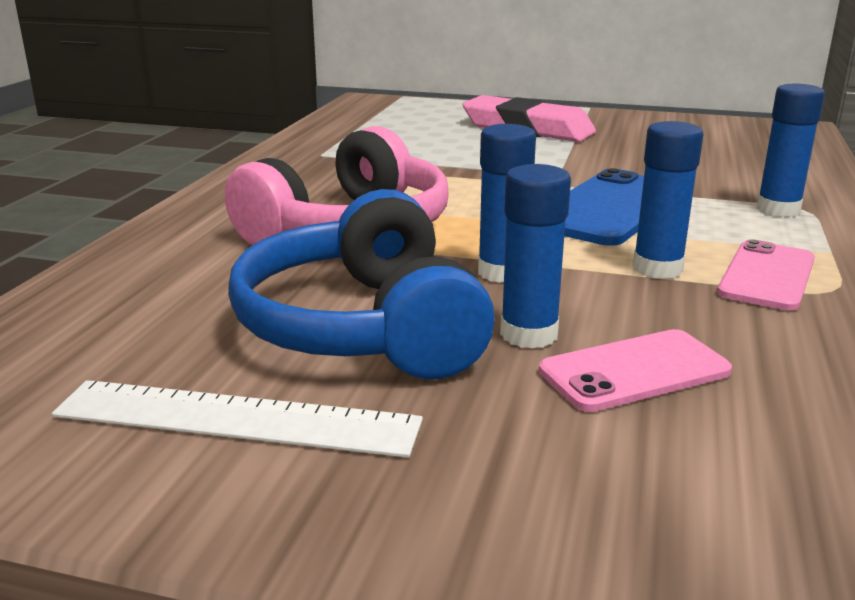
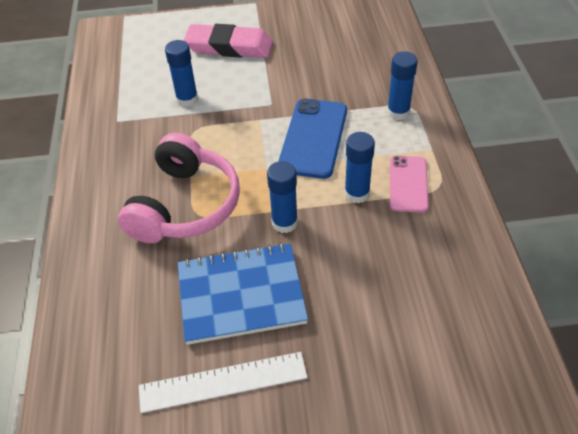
camera: 20 degrees left, 25 degrees up
(363, 327) = (241, 294): blue headphones -> blue notebook
(529, 334) = (319, 273): blue glue stick -> blue glue stick (187, 99)
(634, 371) = (373, 285): pink phone -> none

